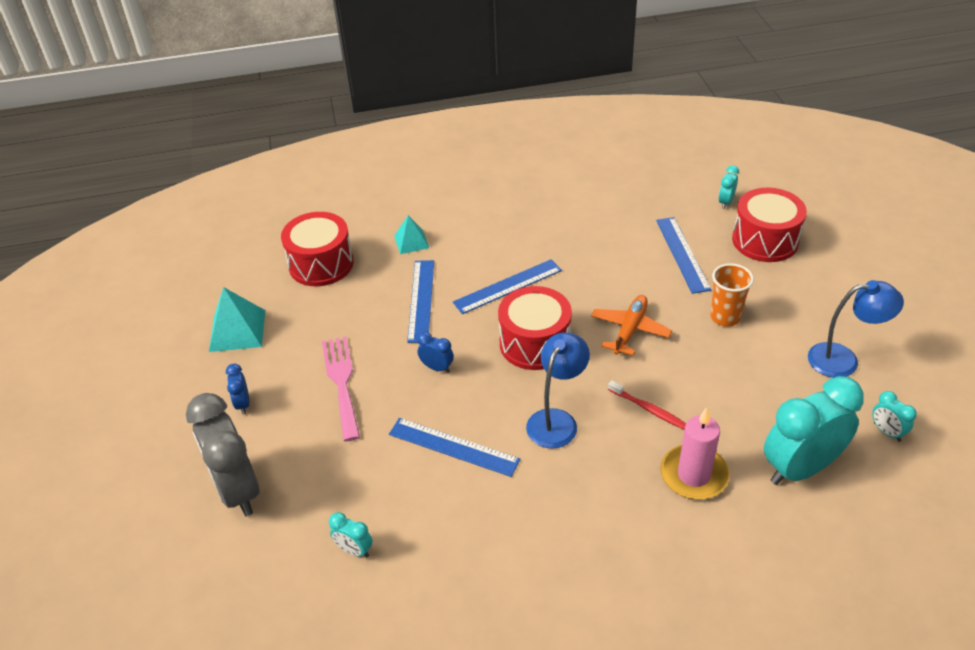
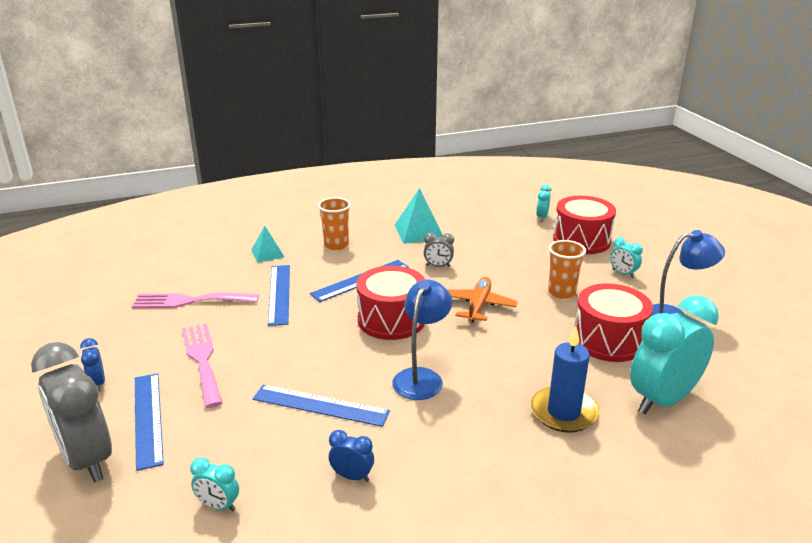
camera: 10 degrees left, 15 degrees down
(237, 330) = (95, 325): turquoise pyramid -> turquoise pyramid (419, 232)
(321, 264) = (181, 272): red drum -> red drum (608, 340)
(330, 304) = (190, 301): none -> pink fork
(437, 368) = (298, 343): blue clock -> blue clock (352, 476)
(486, 233) = (336, 245): none -> orange cup
(594, 270) = (438, 266): none -> grey clock
(649, 409) = (508, 363): red toothbrush -> none
(682, 254) = (513, 252): blue ruler -> blue ruler (147, 418)
(694, 475) = (563, 412): pink candle -> blue candle
(887, 432) = (731, 367): turquoise clock -> turquoise clock (623, 274)

